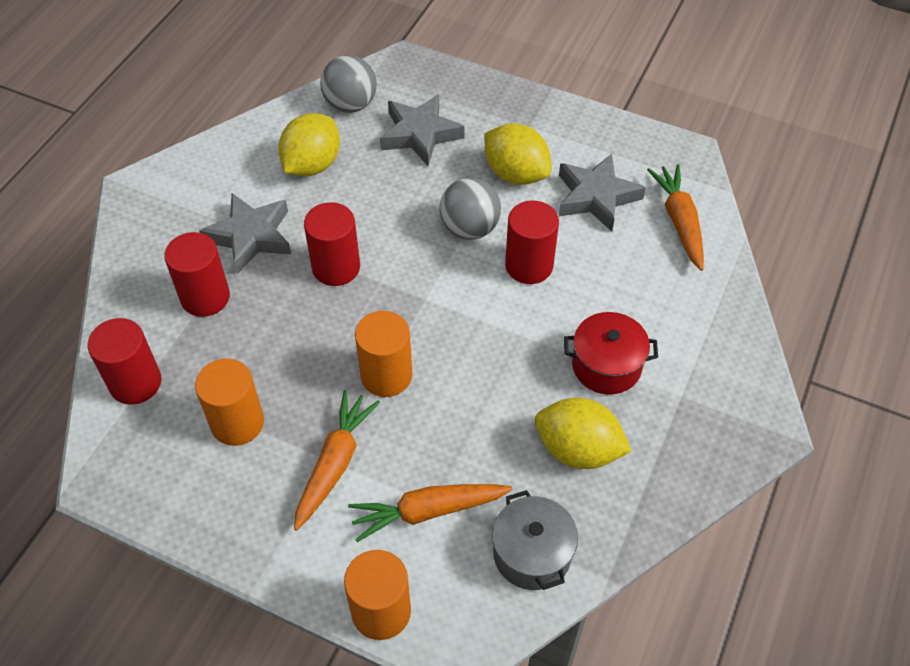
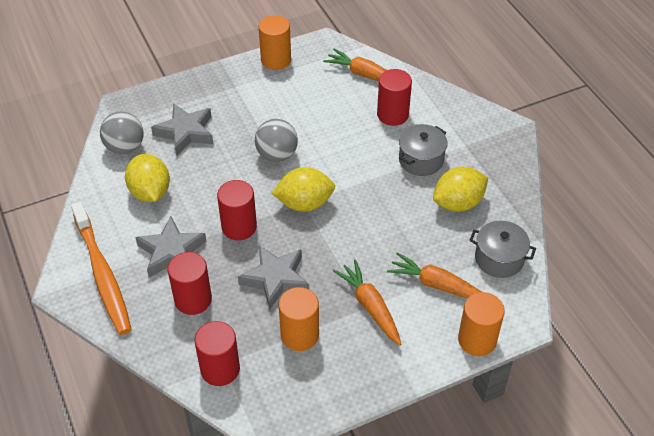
camera: 50 degrees left, 5 degrees down
(174, 205) = (103, 275): none -> orange toothbrush
(386, 375) = (336, 250): orange cylinder -> orange cylinder (276, 60)
(427, 511) = (437, 285): orange carrot -> orange carrot turned 90 degrees clockwise
(516, 174) = (261, 113): yellow lemon -> yellow lemon (304, 203)
(529, 265) = (328, 148): red cylinder -> red cylinder (392, 115)
(596, 197) = (314, 93): grey star -> grey star (275, 279)
(606, 366) = (421, 160): red pot -> grey pot

